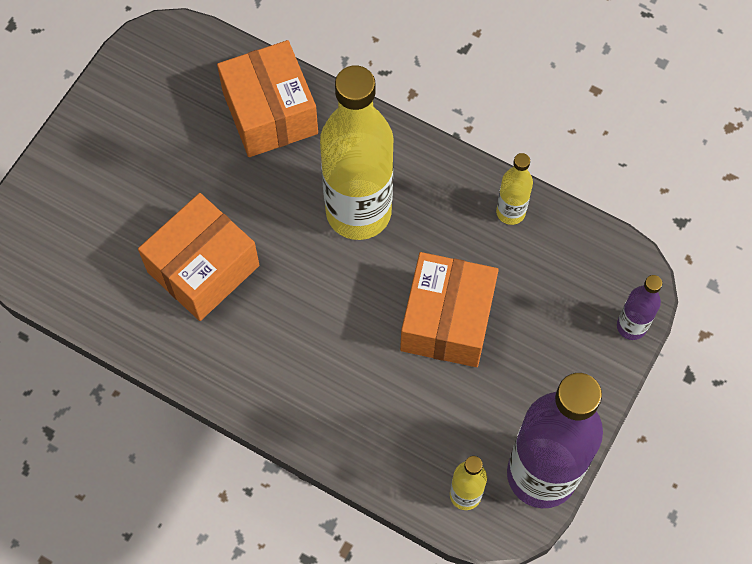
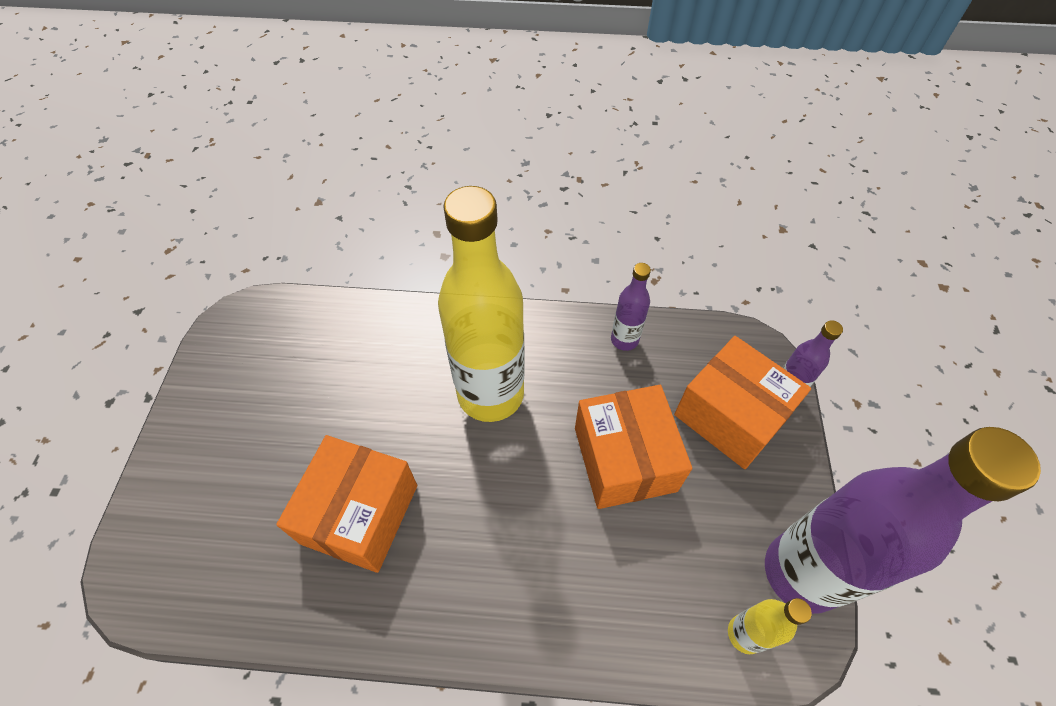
camera: 25 degrees left, 10 degrees down
(270, 113) = (368, 341): orange box -> orange box (730, 415)
(510, 212) = (624, 340): yellow bottle -> purple bottle

